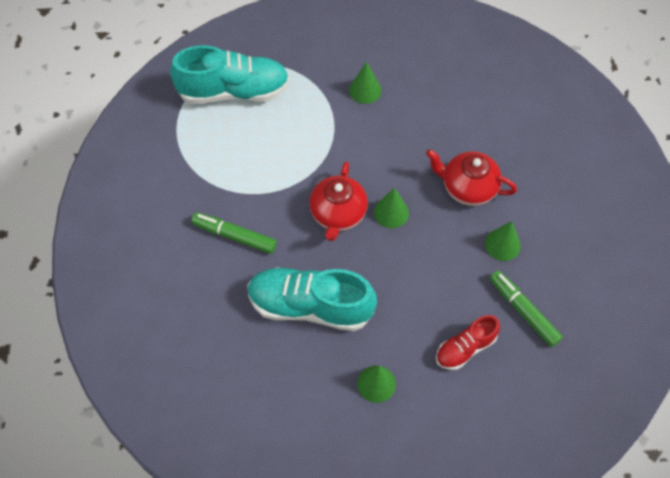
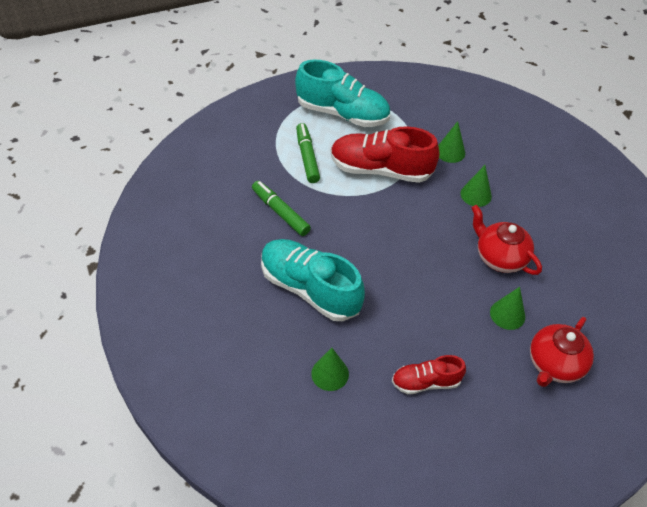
camera: 25 degrees right, 10 degrees down
(308, 141) = (380, 170): none -> red shoe
(338, 214) = (374, 231): red teapot -> red teapot (554, 364)
(391, 212) = (420, 248): green cone -> green cone (476, 195)
(523, 311) = (497, 376): green marker -> green marker (307, 157)

